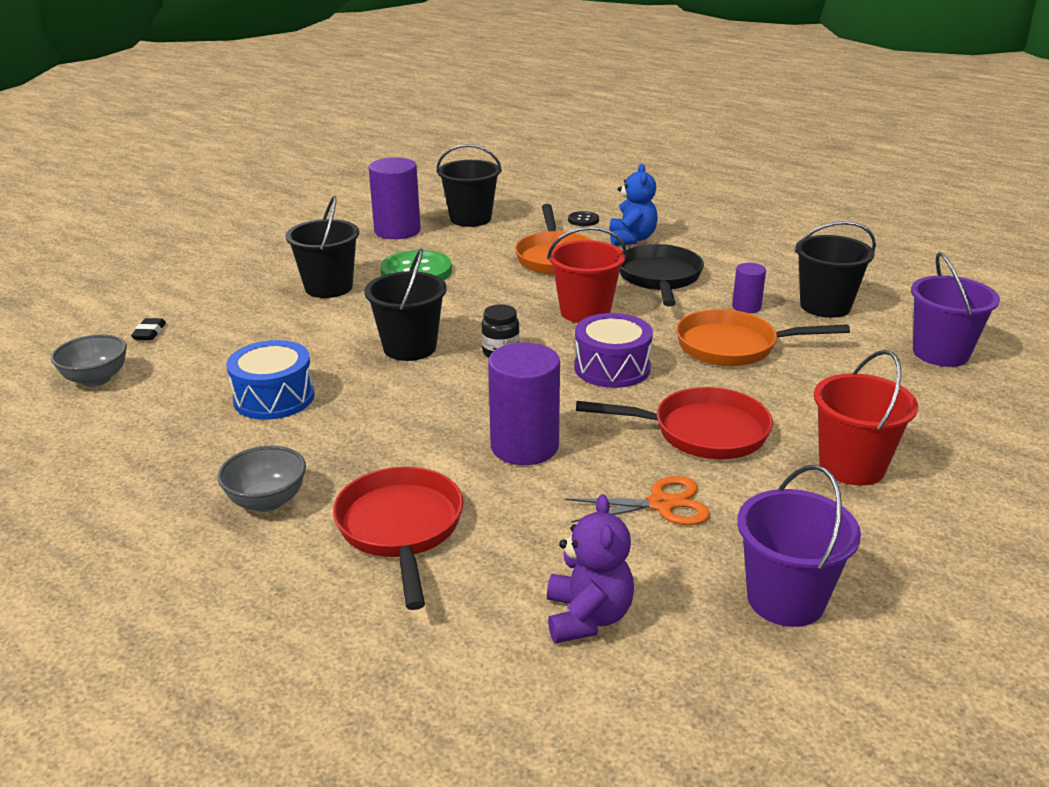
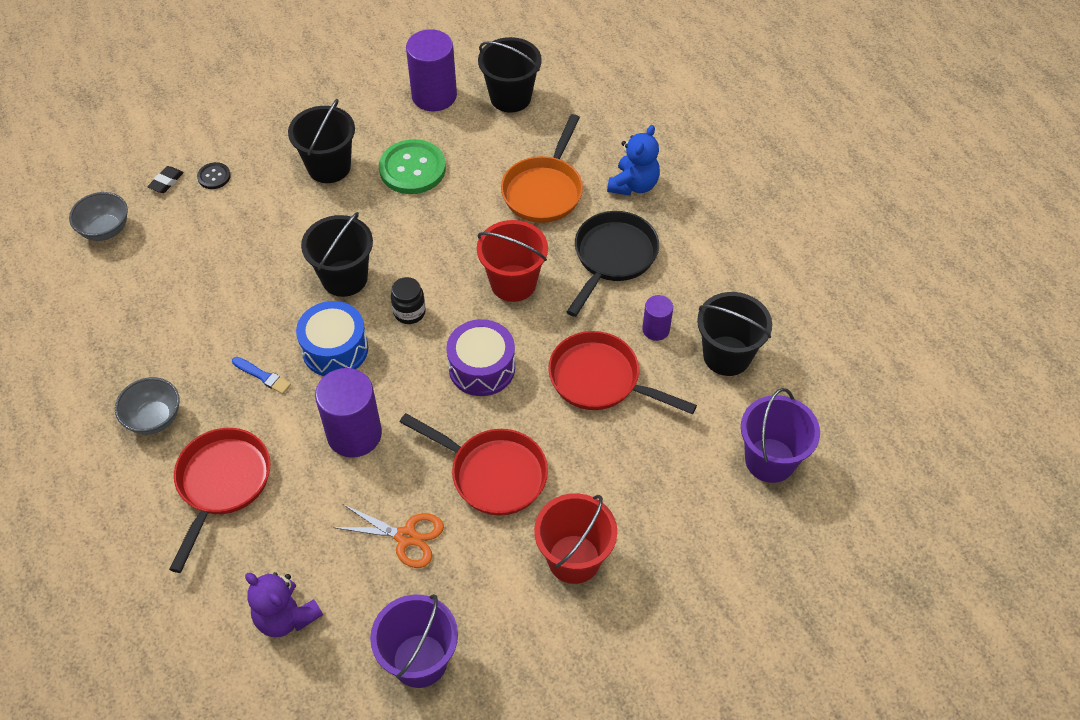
camera: 25 degrees right, 25 degrees up
(274, 398) = (214, 303): blue drum -> blue drum (335, 349)
(378, 434) = (262, 376): none -> blue brush
(583, 220) = (612, 136): black button -> black button (214, 177)
(587, 617) = (286, 617): purple teddy bear -> purple teddy bear turned 105 degrees clockwise
(733, 346) = (600, 379): orange pan -> red pan

